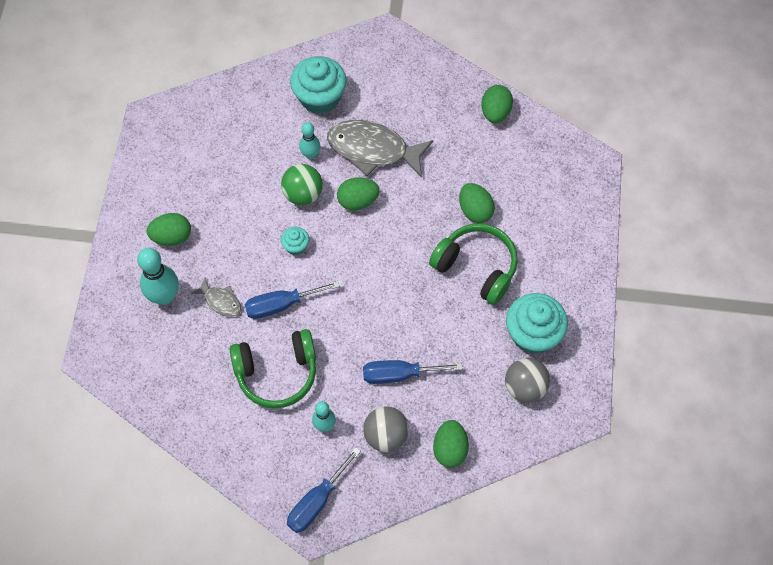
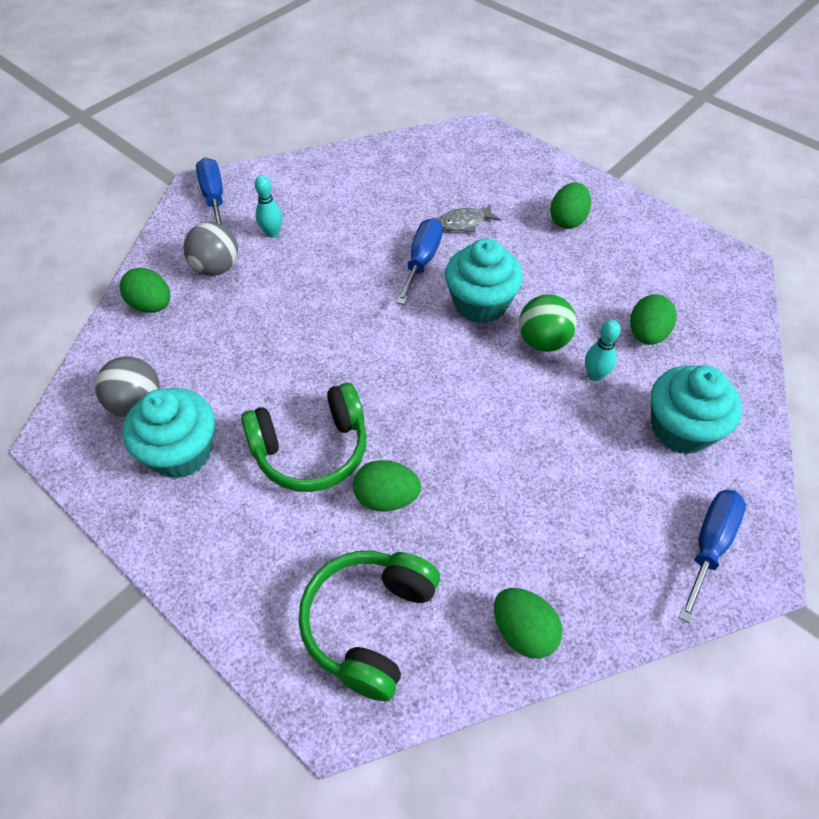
camera: 125 degrees right, 10 degrees down
(164, 296) = (503, 190): turquoise bowling pin -> none
(277, 373) = (354, 226): green headphones -> green headphones (369, 624)
(296, 246) = (480, 303): turquoise cupcake -> turquoise cupcake, size x2.07
(358, 201) = (495, 385): green egg -> green egg (646, 334)
(373, 150) = (560, 440): grey fish -> none
(399, 374) = (262, 309): blue screwdriver -> blue screwdriver (709, 545)

